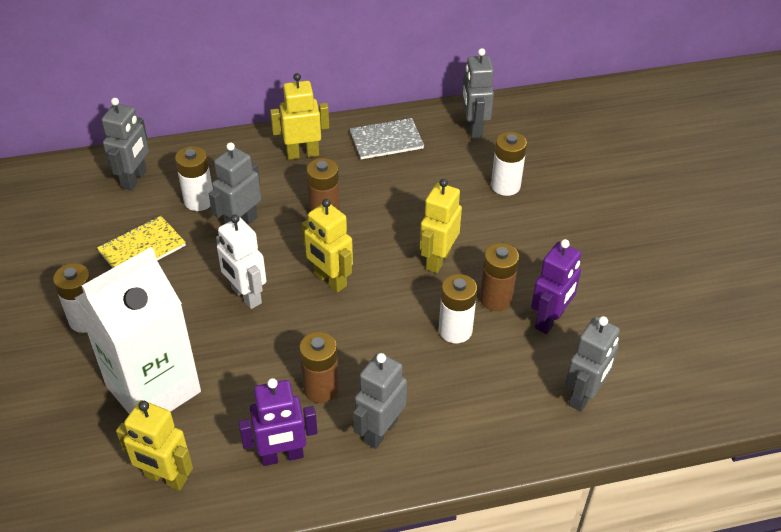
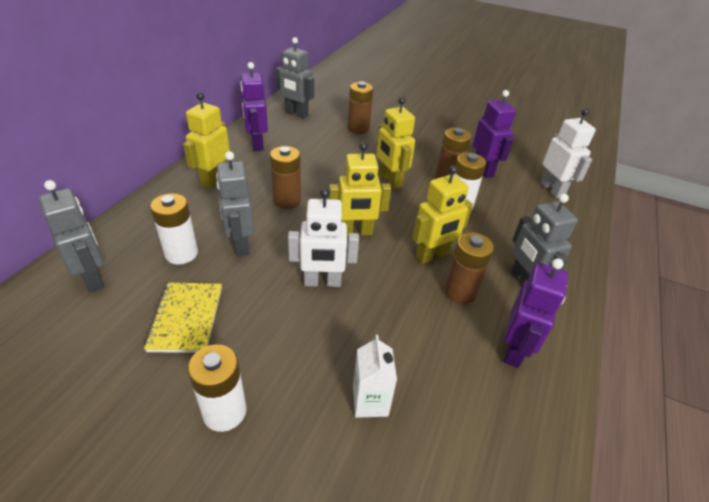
camera: 55 degrees left, 5 degrees down
(153, 389) = (370, 401): white carton -> white carton, size x0.42
(165, 478) = (489, 450): yellow robot -> yellow robot (432, 255)
(386, 140) = (257, 144): grey notebook -> purple robot
(505, 186) = (358, 129): white battery -> brown battery
(583, 395) = (552, 189): grey robot -> white robot

